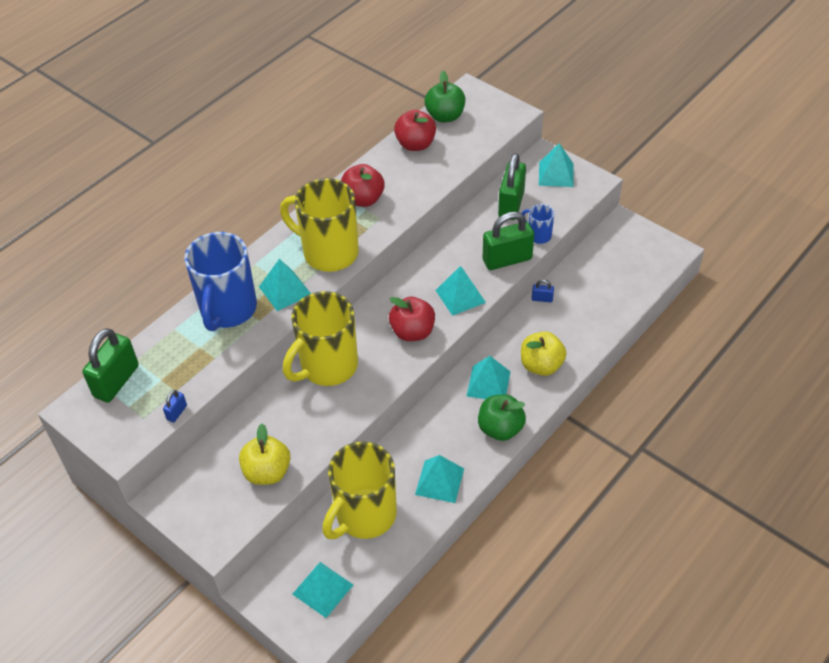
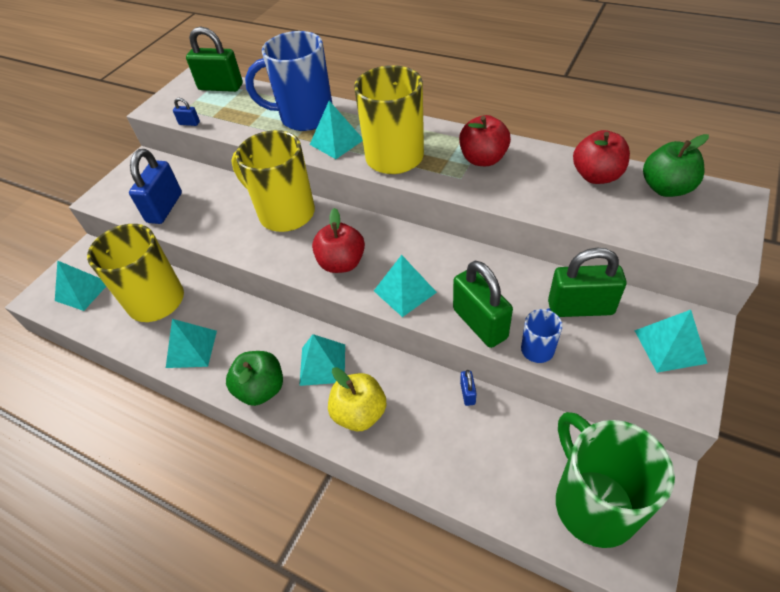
camera: 80 degrees right, 0 degrees up
(267, 472) = (164, 208): yellow apple -> blue padlock
(635, 258) = (593, 503): none -> green mug

